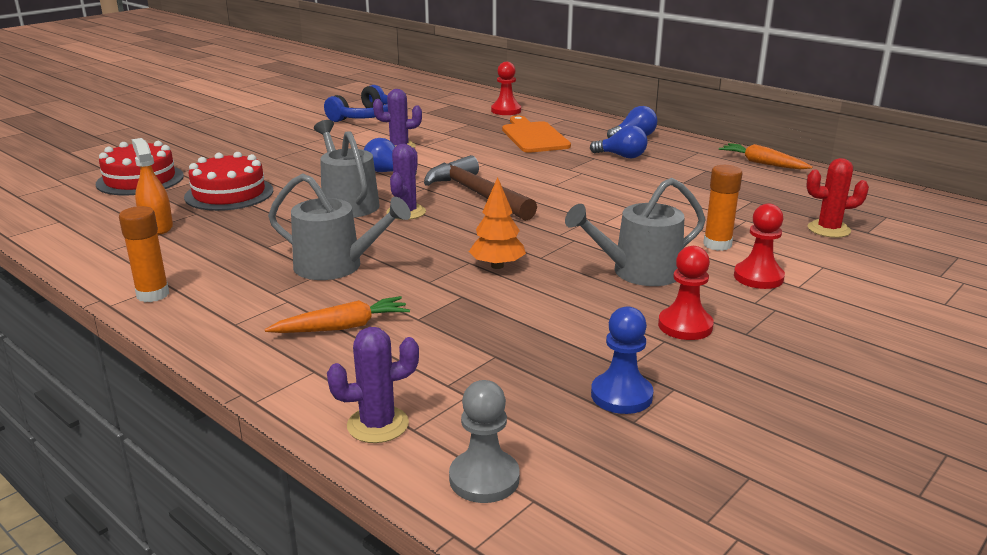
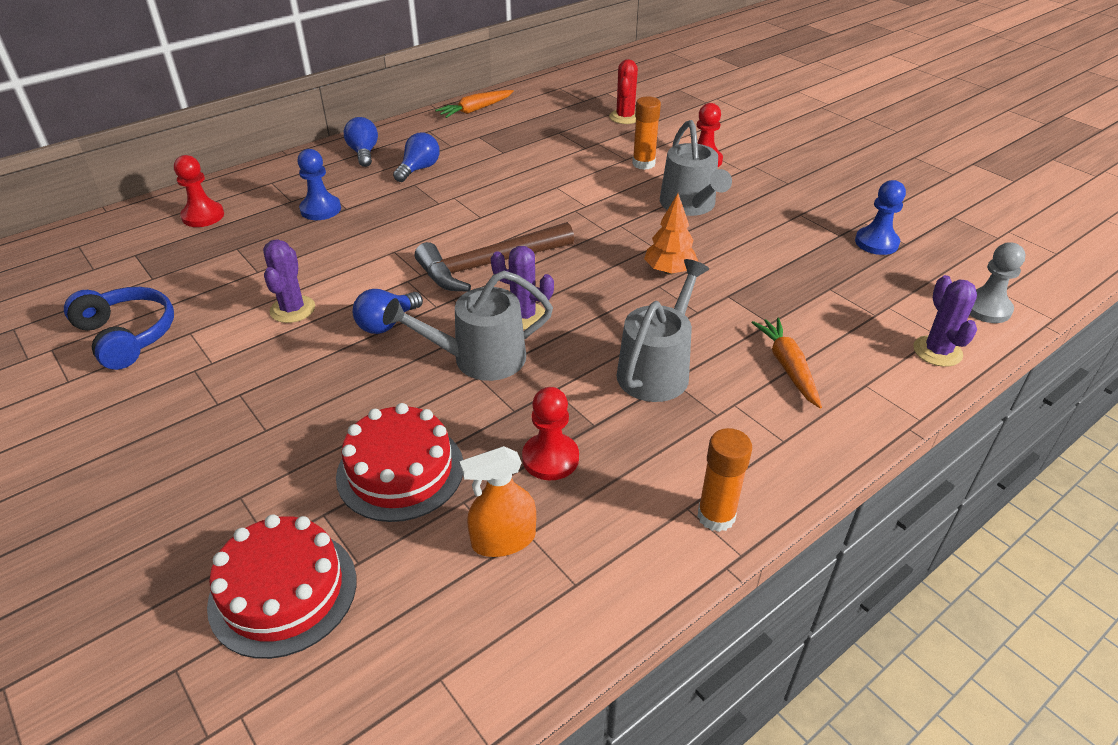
camera: 80 degrees left, 15 degrees up
(534, 136) = (320, 209): orange cutting board -> blue pawn
(685, 326) = (779, 202): red pawn -> red pawn (550, 458)

